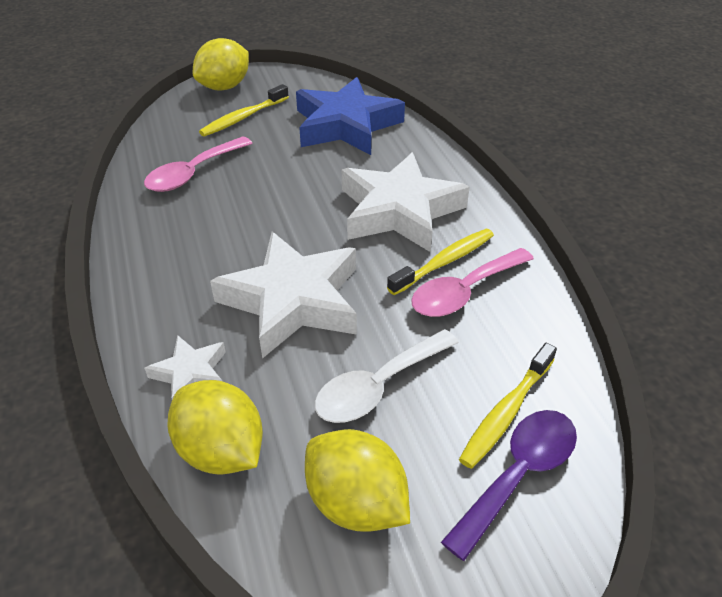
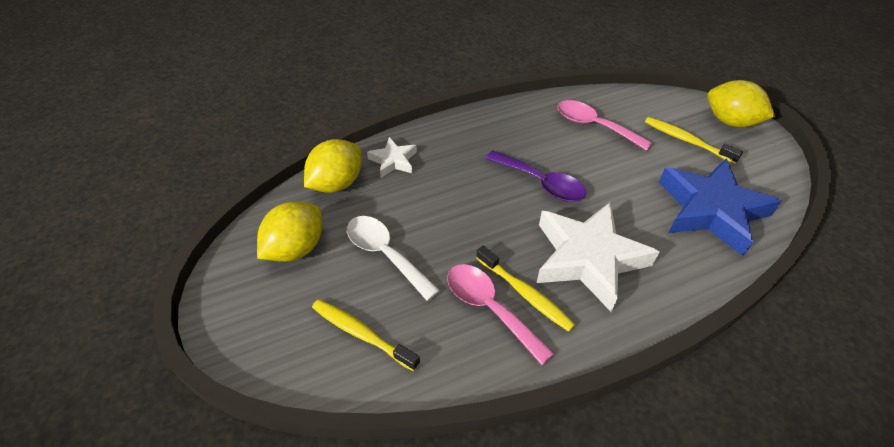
camera: 85 degrees right, 5 degrees up
(293, 301) = (463, 200): white star -> none
(518, 475) = (307, 338): purple spoon -> purple spoon (541, 183)

